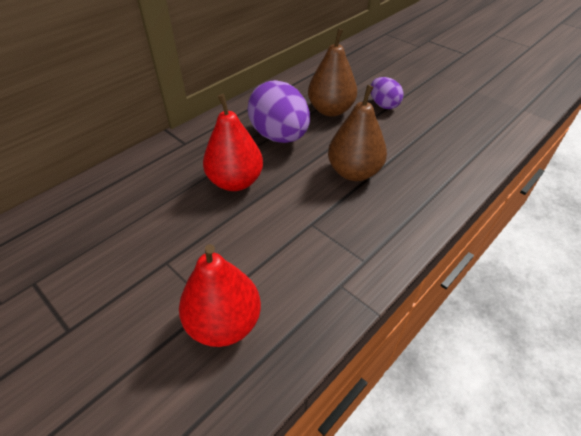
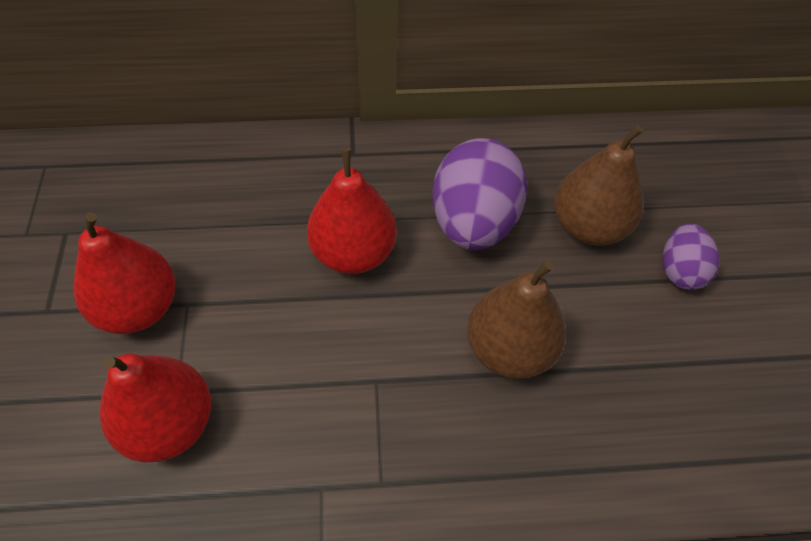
camera: 40 degrees right, 10 degrees up
(136, 285) = (138, 308): none -> red pear

